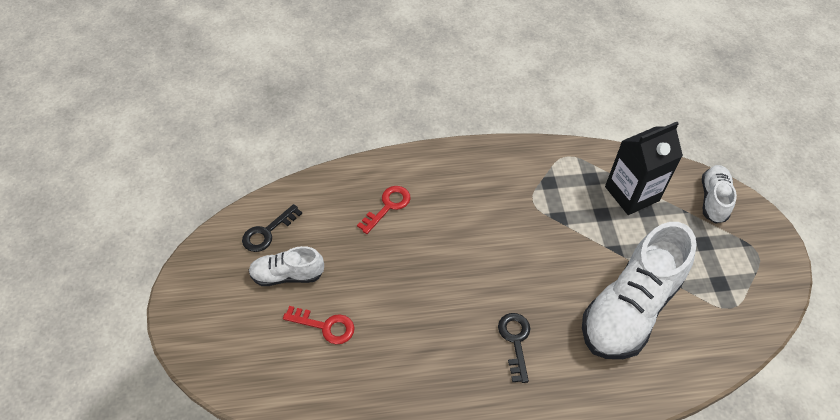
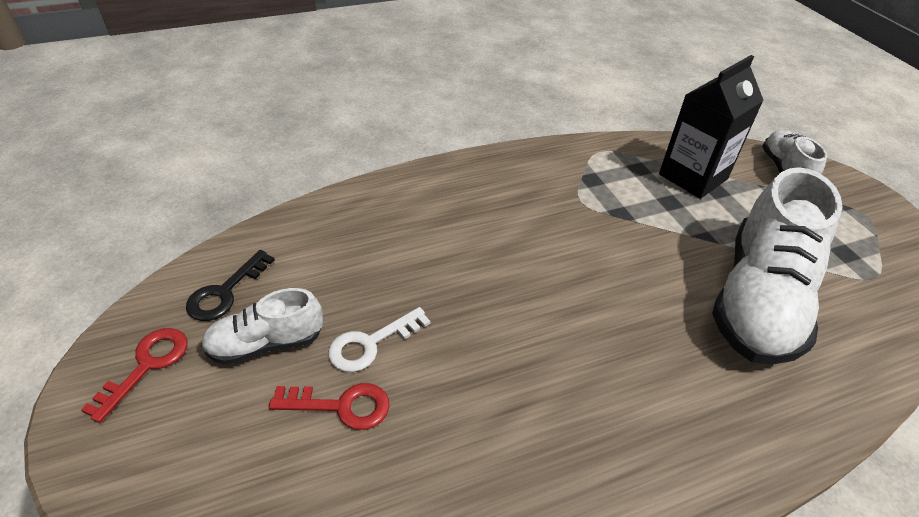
camera: 15 degrees left, 10 degrees down
(352, 288) = (371, 344): none -> white key
(388, 206) = (396, 234): red key -> red key (147, 365)
(515, 341) = (631, 370): black key -> none

